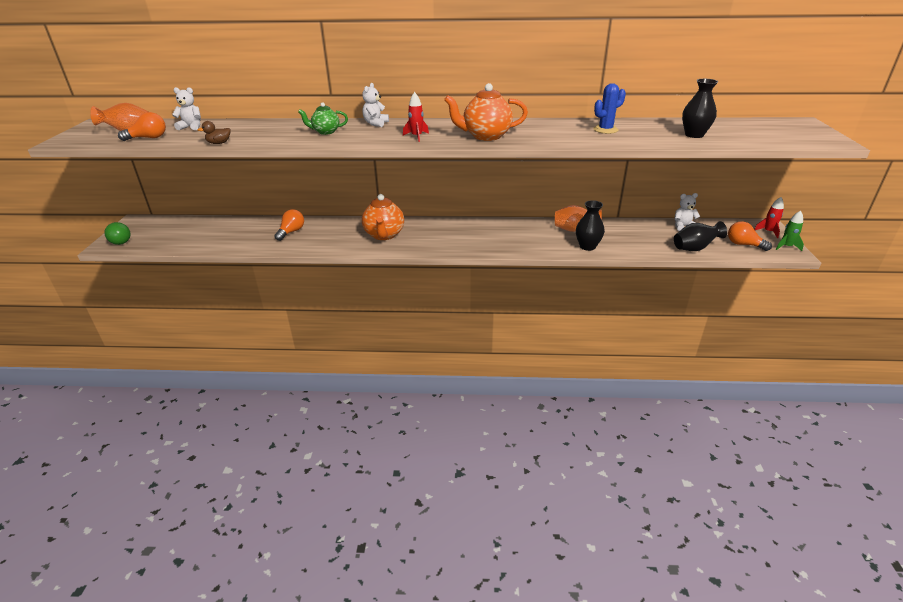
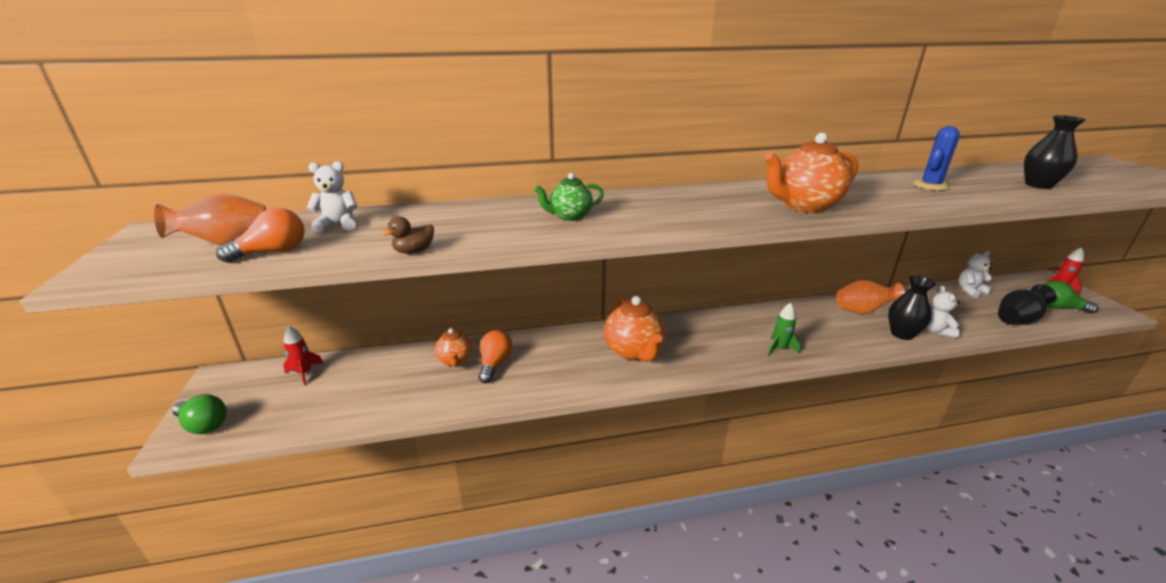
camera: 15 degrees left, 5 degrees down
(269, 227) = (455, 360): none -> orange teapot
(375, 123) = (627, 197): white teddy bear -> white teddy bear (936, 331)
(416, 136) = (713, 214): red rocket -> red rocket (304, 373)
(743, 244) = (1058, 307): orange light bulb -> green light bulb
(786, 247) = (1101, 305): green rocket -> green rocket (779, 348)

